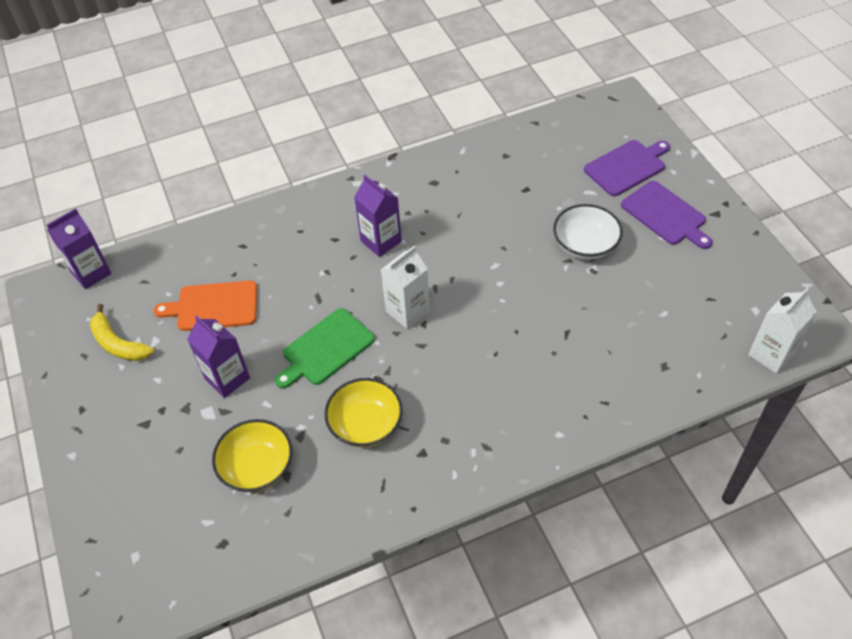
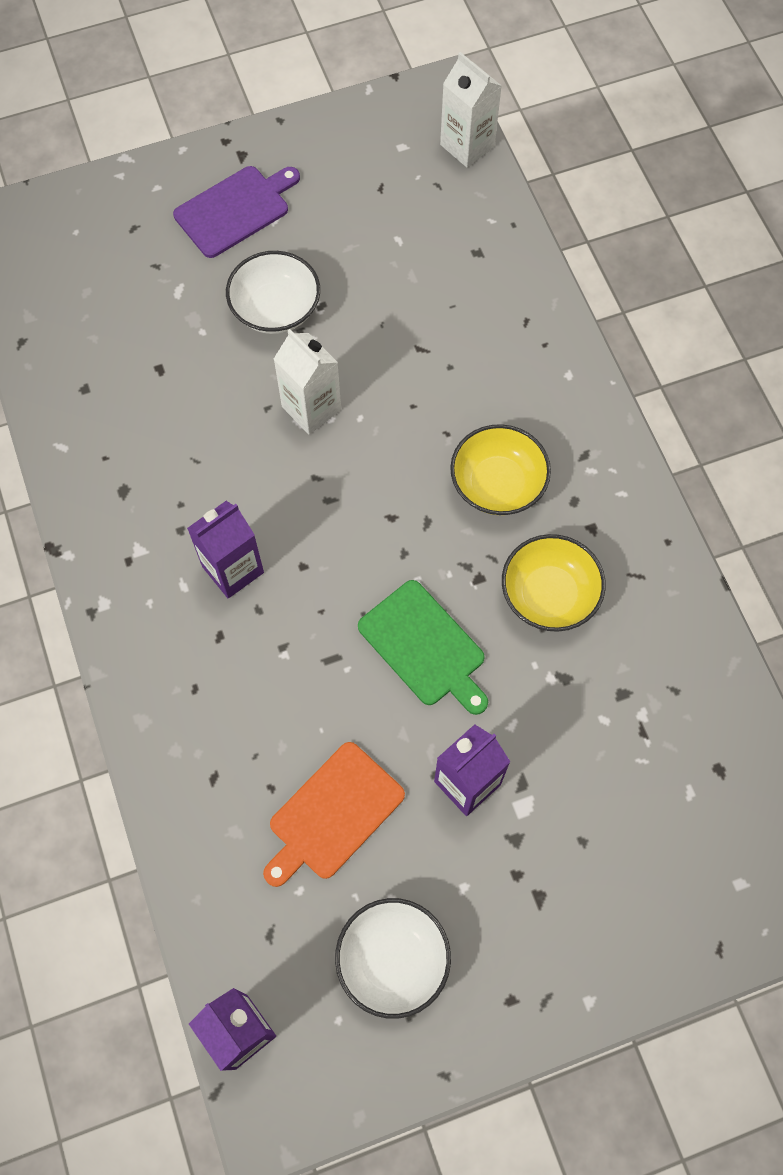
camera: 90 degrees left, 15 degrees up
(118, 343) = (392, 960): yellow banana -> white bowl
(213, 306) = (333, 814): orange cutting board -> orange cutting board turned 45 degrees clockwise
(257, 467) = (610, 732): yellow bowl -> yellow bowl (497, 484)
(407, 311) = (368, 537): white carton -> white carton (311, 408)
(627, 167) = (138, 239): purple cutting board -> none

